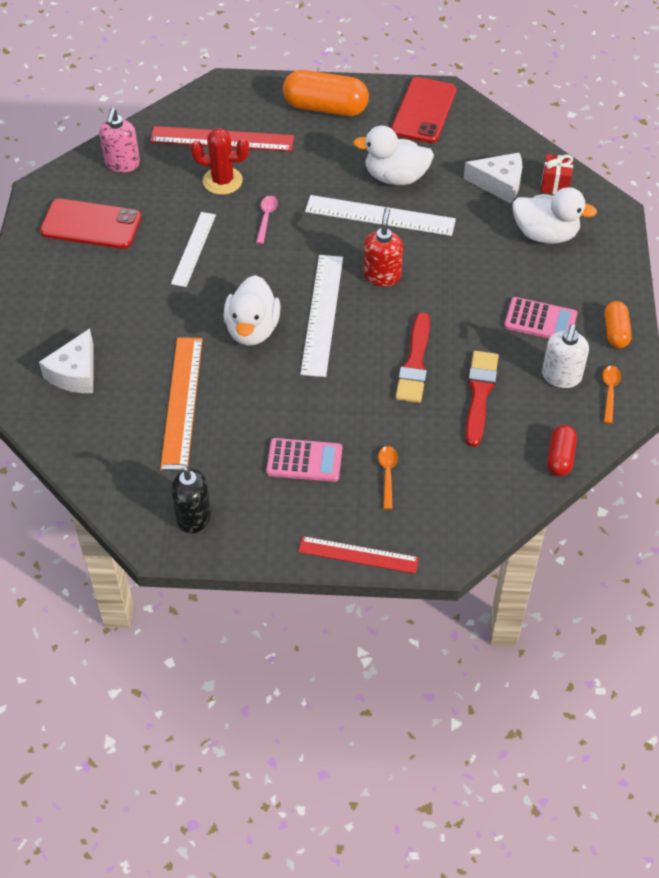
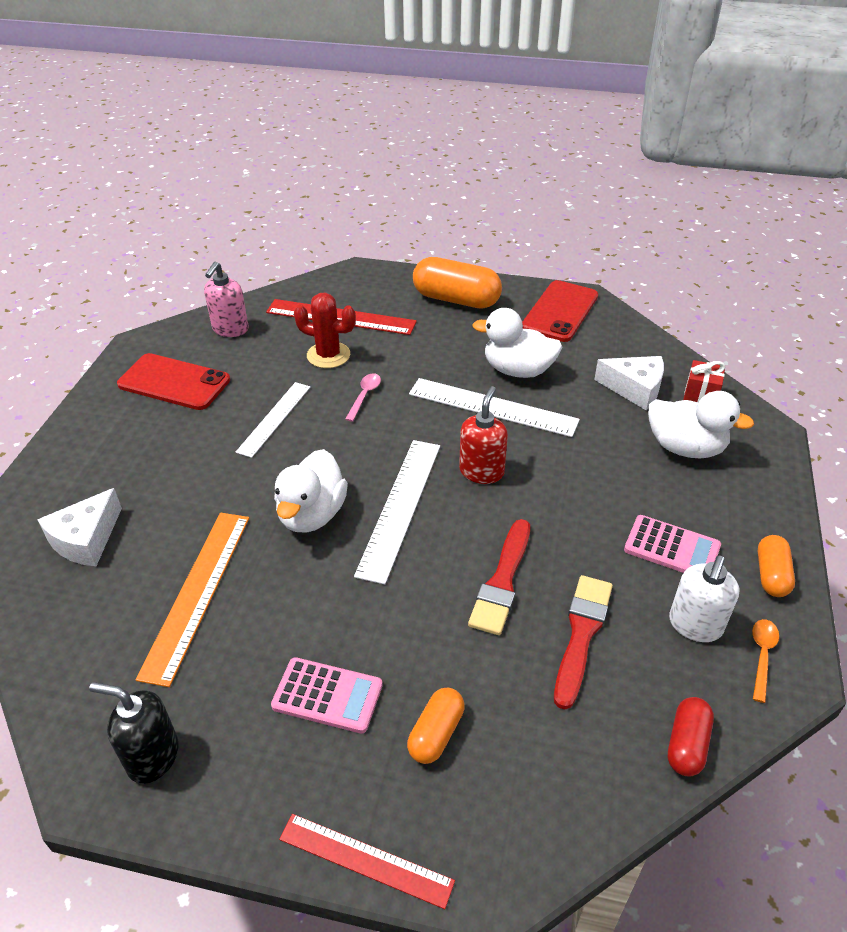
camera: 10 degrees right, 10 degrees down
(387, 474) = (436, 733): orange spoon -> orange capsule

